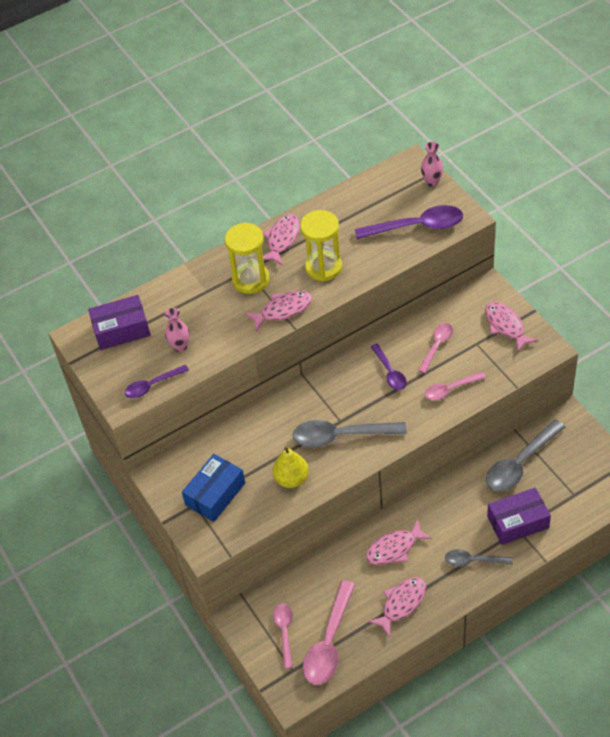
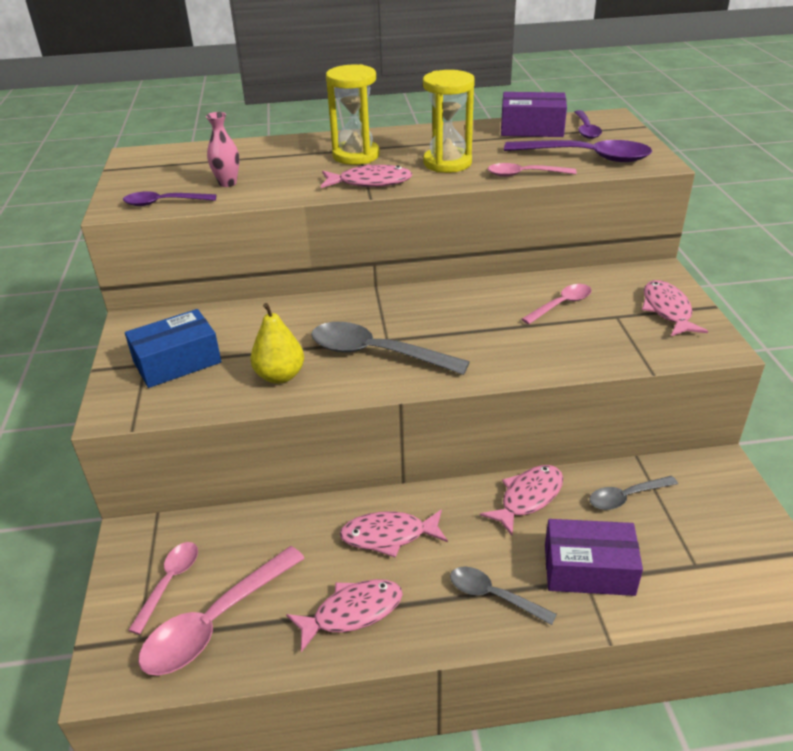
camera: 20 degrees right, 15 degrees down
(121, 330) = (182, 160): purple box -> purple box (532, 129)
(282, 239) = (418, 137): pink fish -> pink fish (528, 498)
(390, 372) = (484, 312): purple spoon -> purple spoon (586, 130)
(432, 182) = (627, 132): pink vase -> none
(450, 389) = (554, 349): pink spoon -> pink spoon (524, 175)
(520, 464) = (626, 497): grey spoon -> grey spoon, size x0.59

